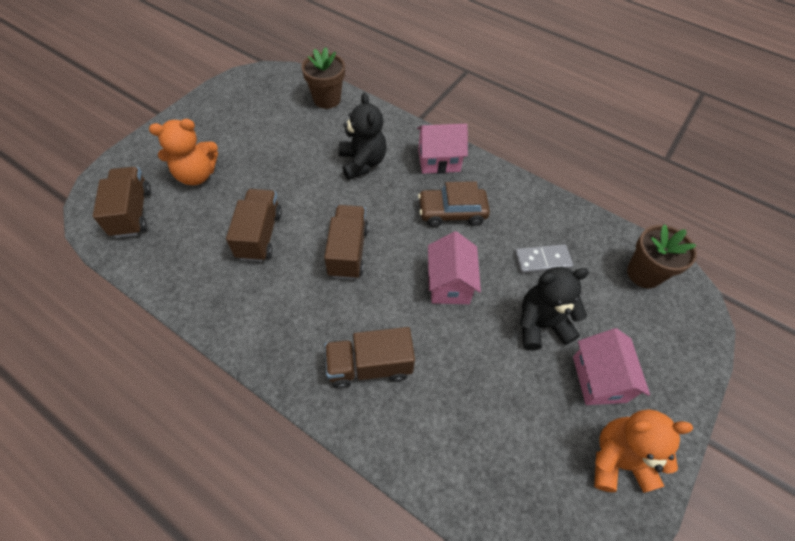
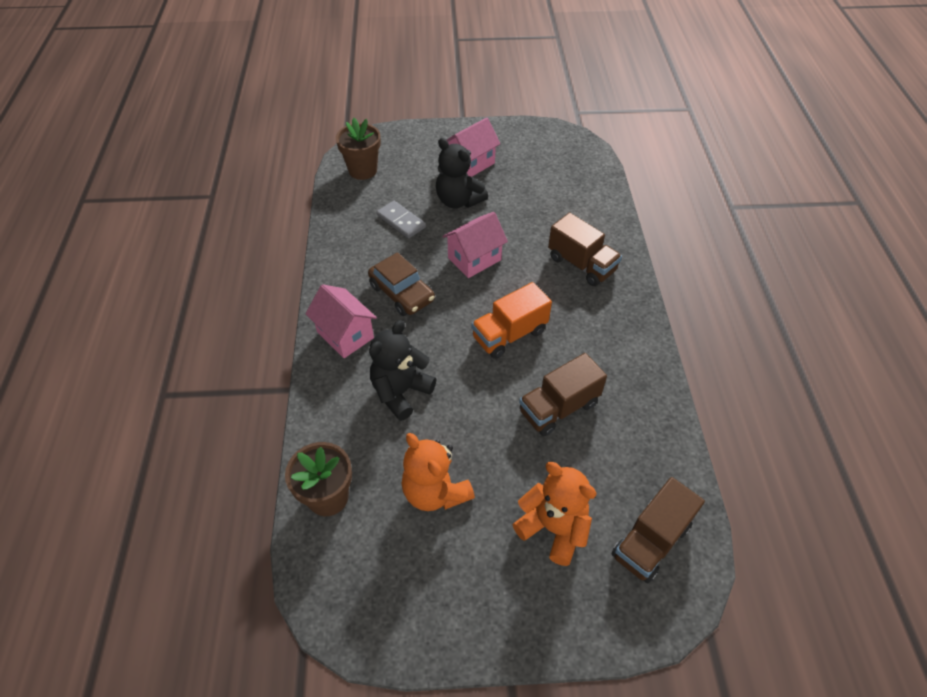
camera: 125 degrees left, 5 degrees down
(348, 251) = (509, 334): brown truck -> orange truck
(618, 460) = (513, 142): orange teddy bear -> orange teddy bear (435, 491)

